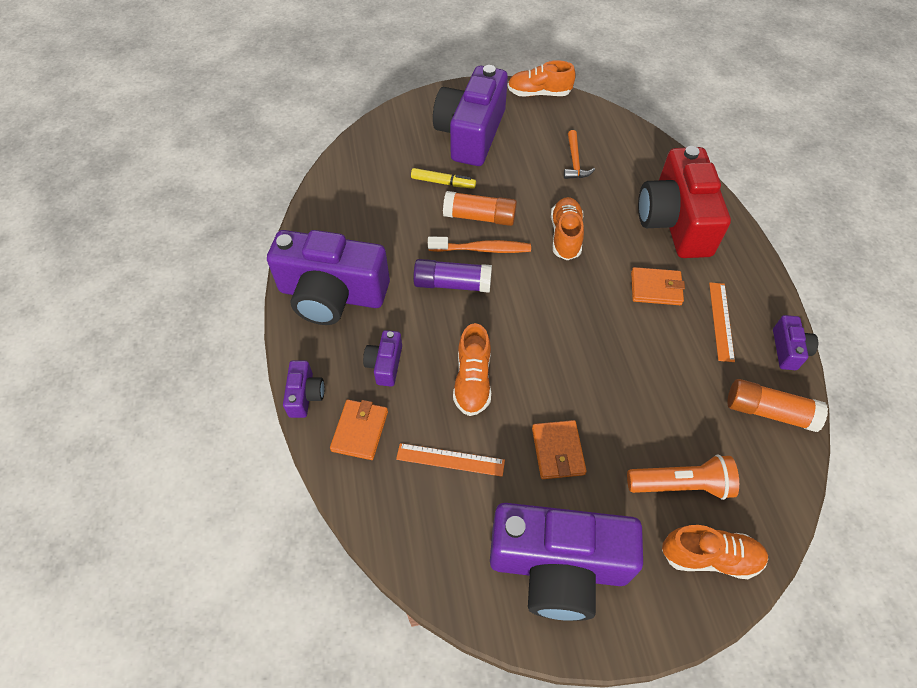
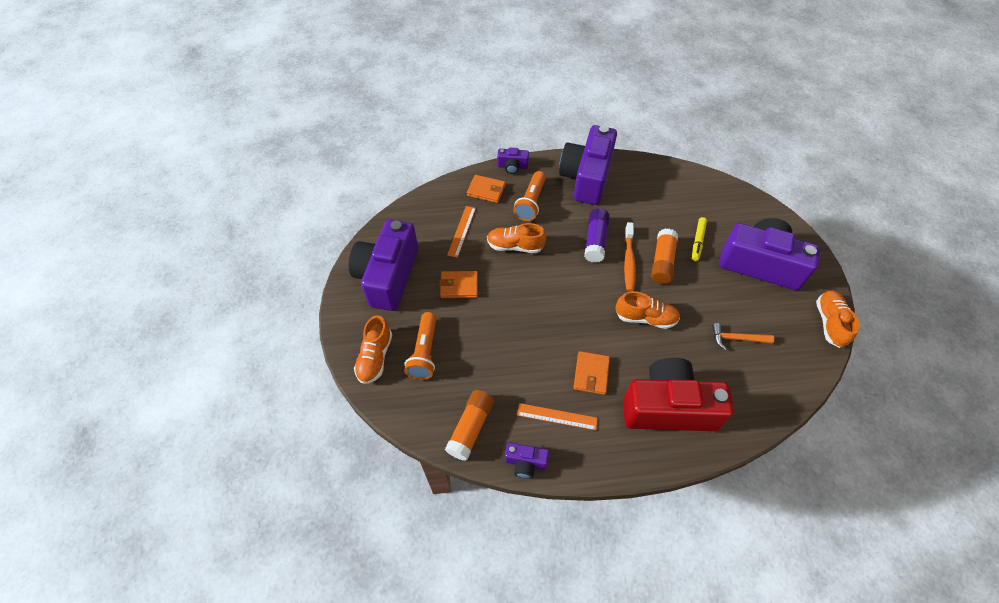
camera: 95 degrees right, 0 degrees up
(385, 364) = (531, 203): purple camera -> orange flashlight

